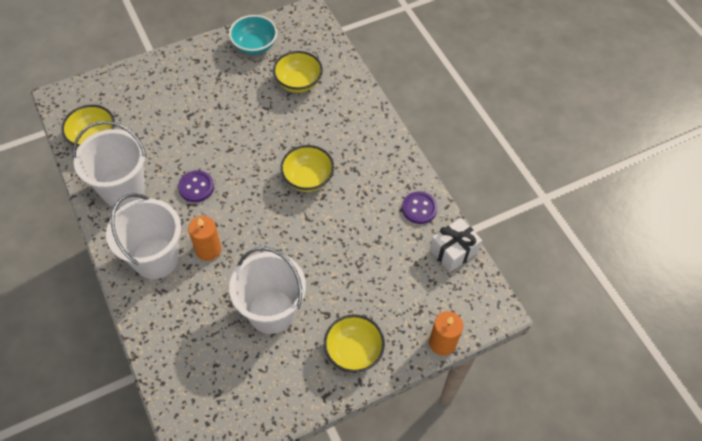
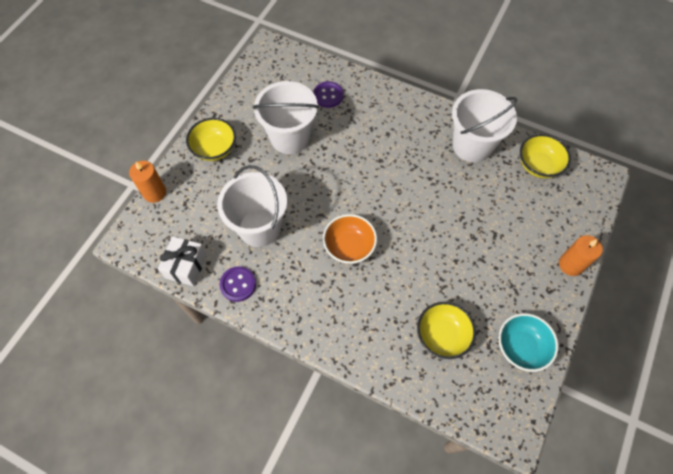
camera: 145 degrees right, 5 degrees up
(155, 258) = (398, 119): white bucket -> white bucket (259, 227)
(196, 187) = (424, 181): purple button -> purple button (328, 95)
(208, 249) = (370, 147): orange candle -> orange candle (570, 264)
(307, 178) = (349, 247): yellow bowl -> orange bowl

